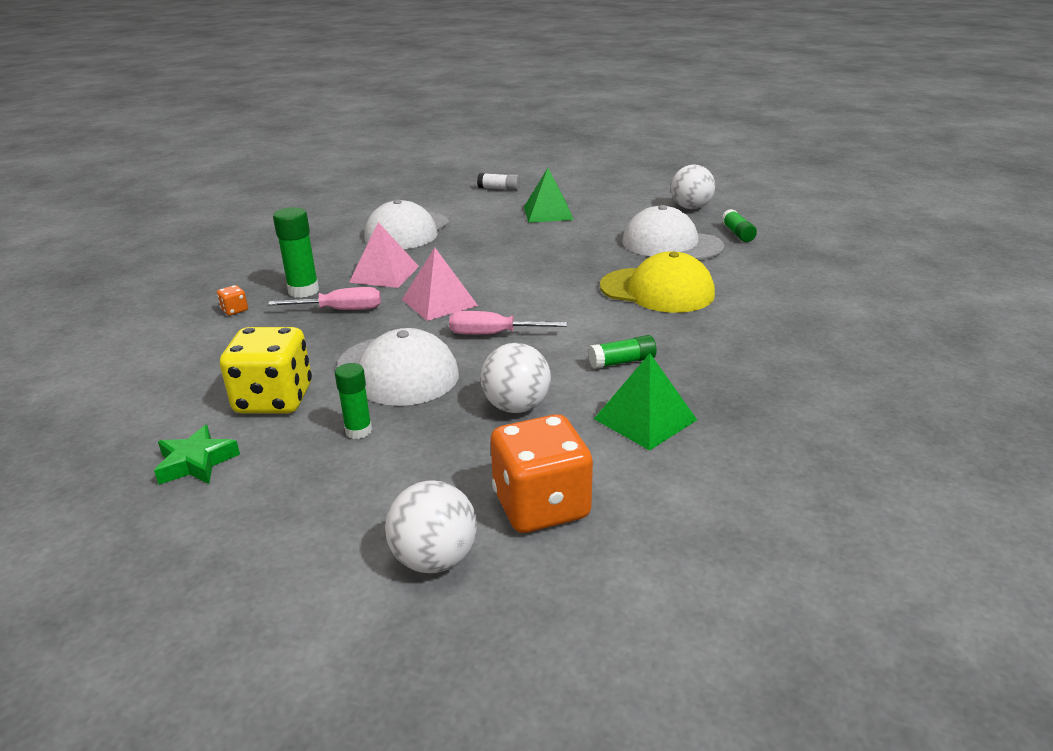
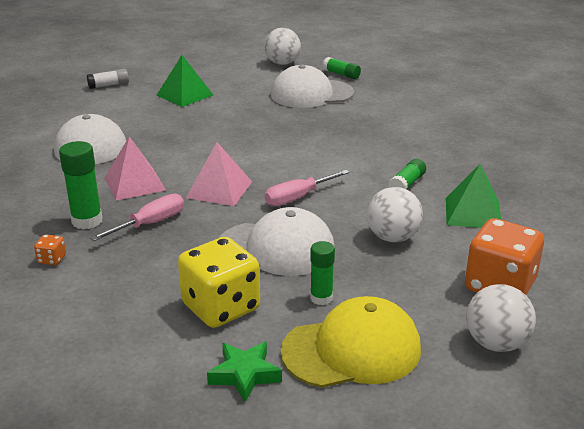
camera: 40 degrees left, 0 degrees up
(657, 290) = (353, 130): yellow cap -> yellow cap (352, 350)

